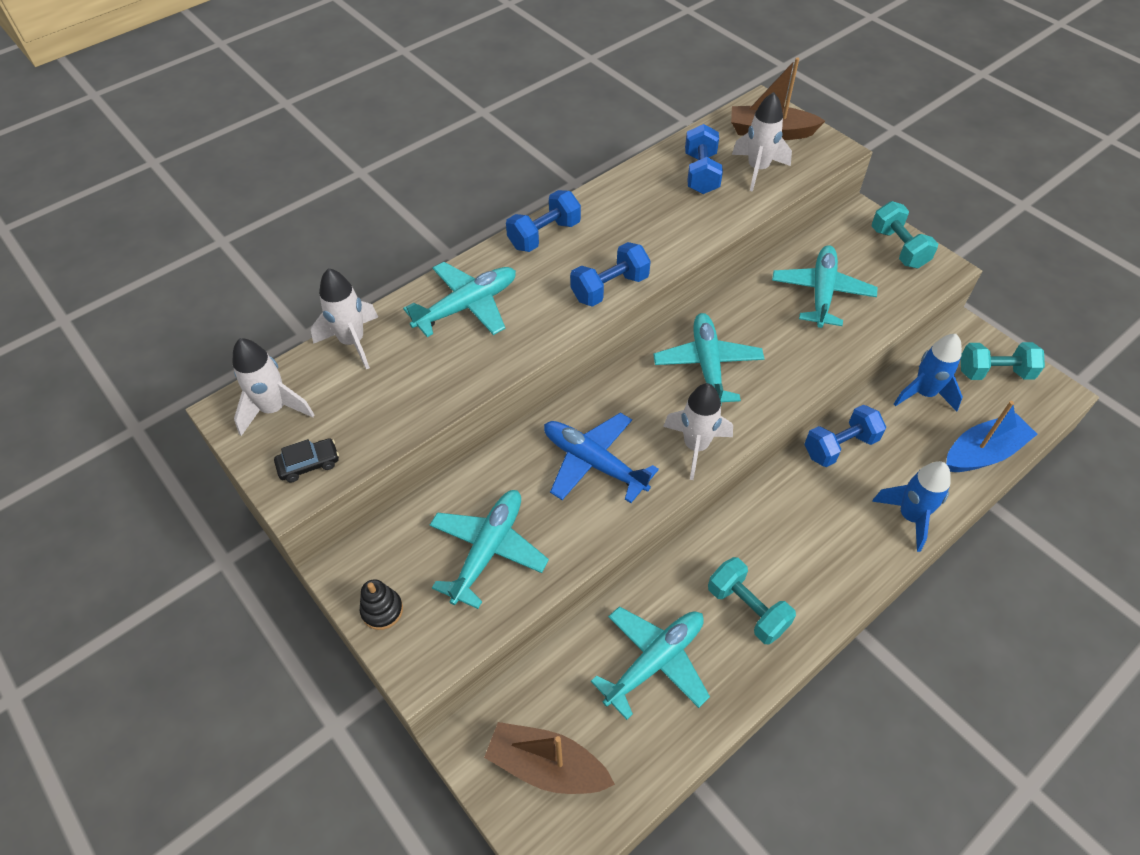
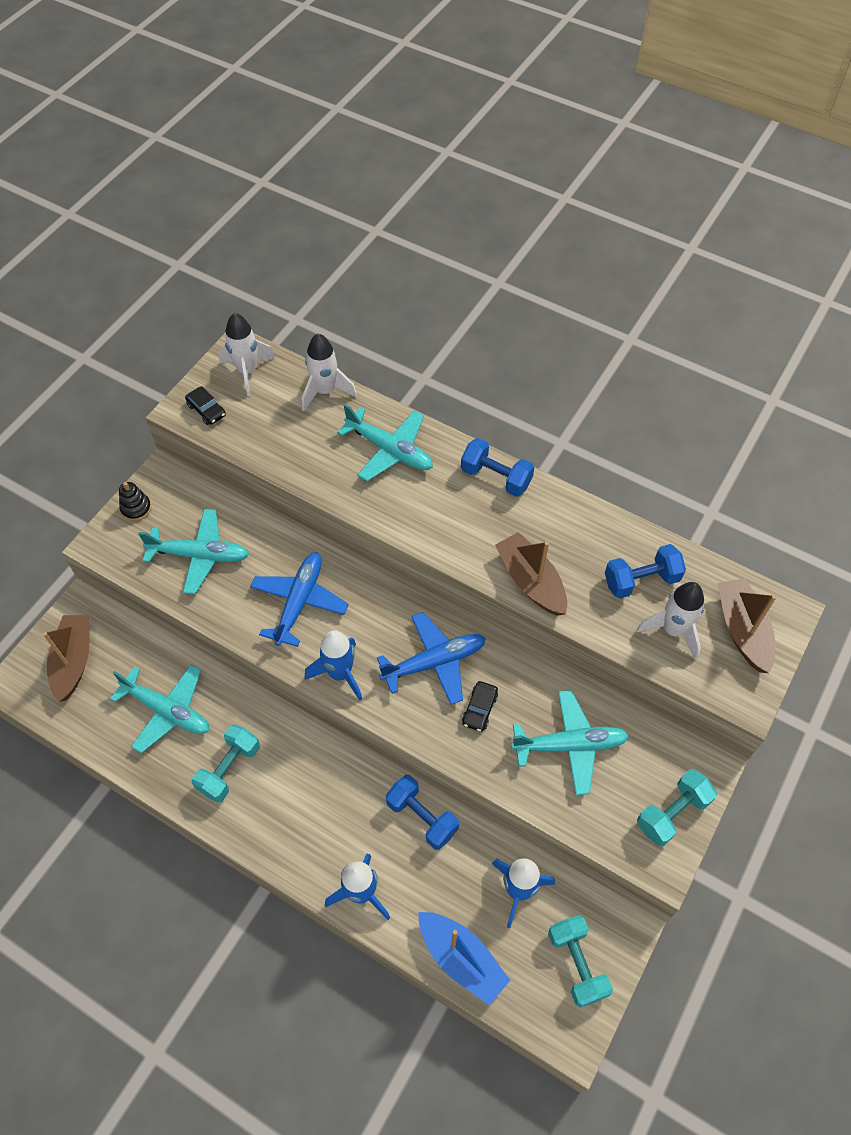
camera: 70 degrees right, 5 degrees up
(609, 288) = (450, 545): blue dumbbell -> none
(675, 242) = (531, 581): none -> brown boat
(695, 446) = (340, 674): white rocket -> blue rocket
(707, 365) = (434, 662): turquoise plane -> blue plane
(768, 345) = (479, 709): none -> black car

